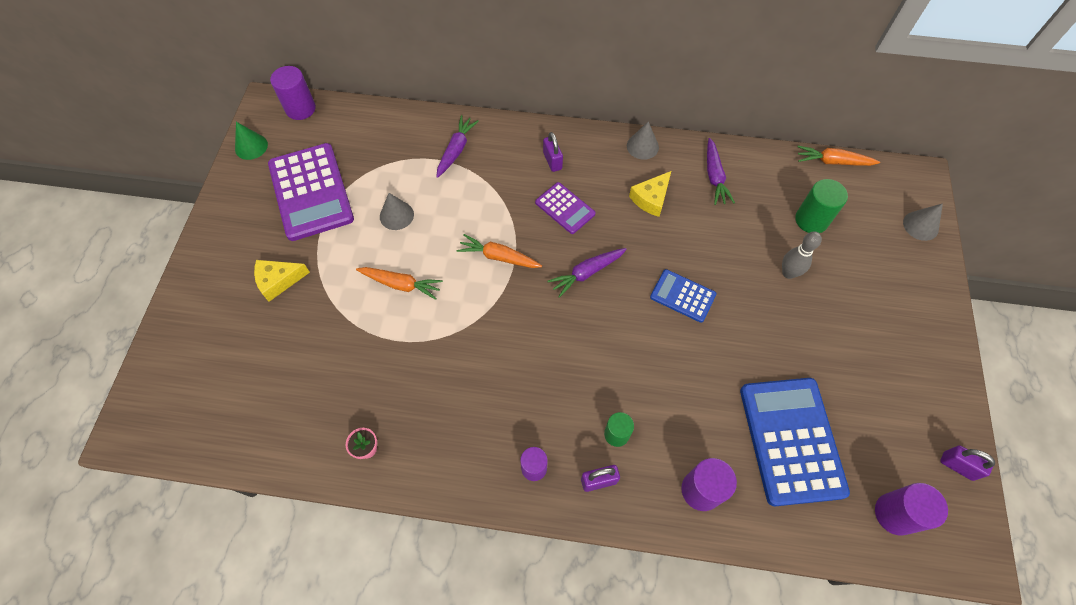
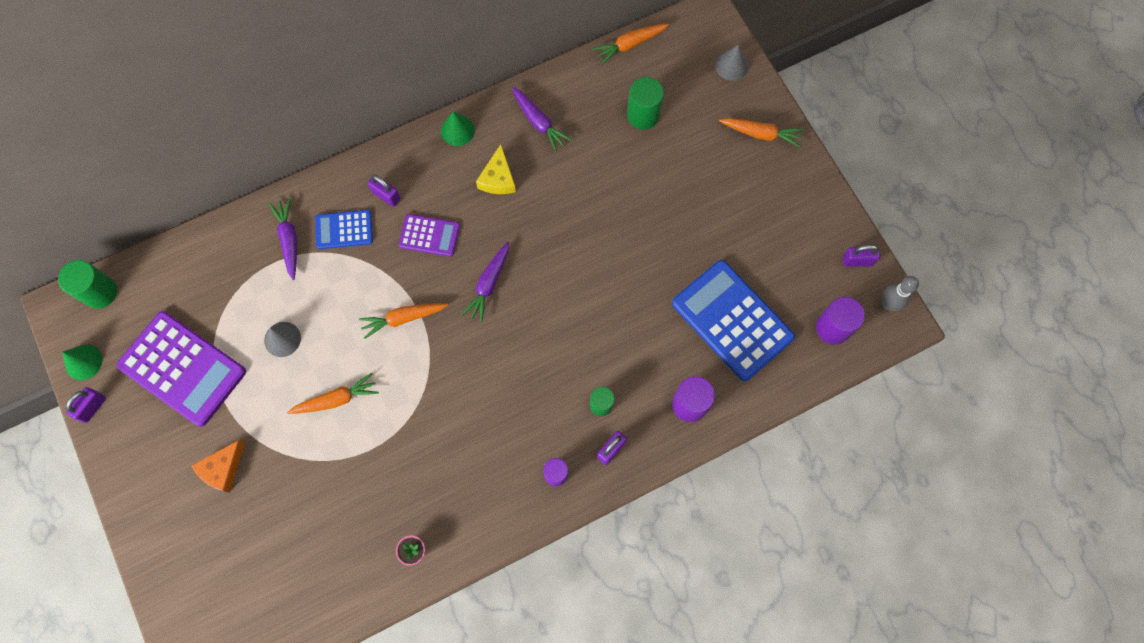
camera: 35 degrees left, 10 degrees up
(230, 180) = (92, 407): none -> purple padlock
(278, 281) = (223, 469): yellow cheese -> orange cheese
(300, 109) = (100, 292): purple cylinder -> green cylinder
(642, 146) = (457, 130): grey cone -> green cone
(682, 296) = (580, 253): blue calculator -> blue calculator (344, 230)
(788, 273) = (652, 177): grey bowling pin -> grey bowling pin (888, 304)
(917, 295) = (761, 134): none -> orange carrot

